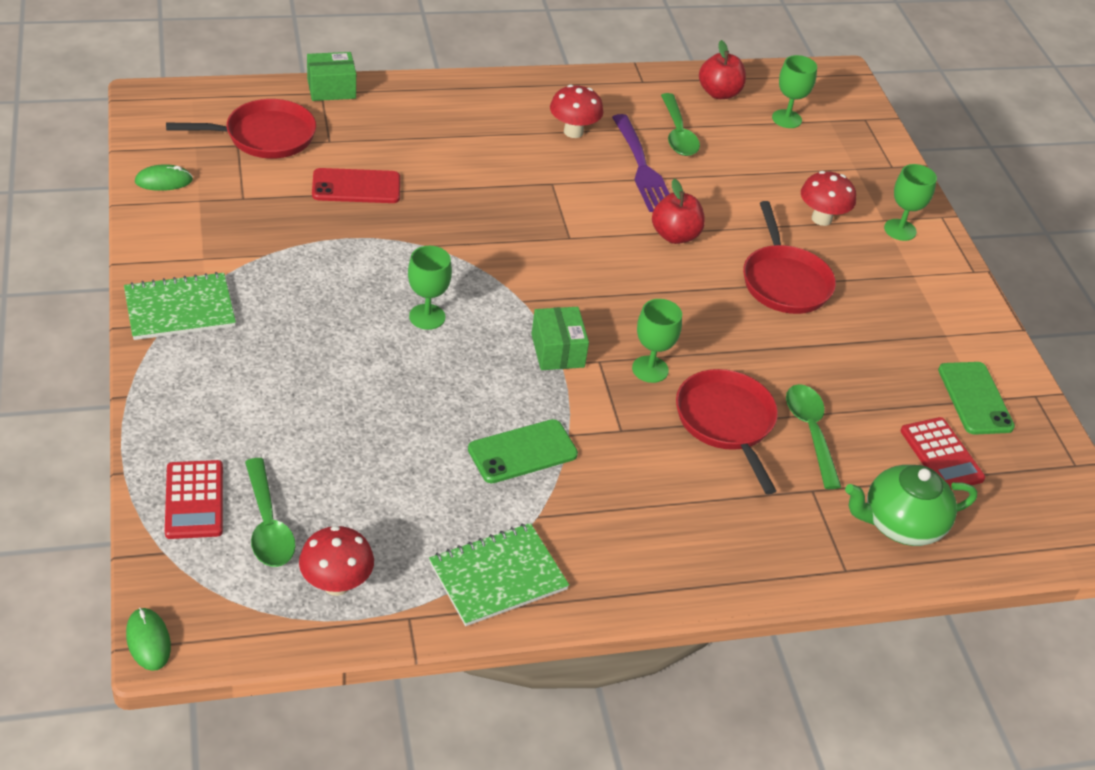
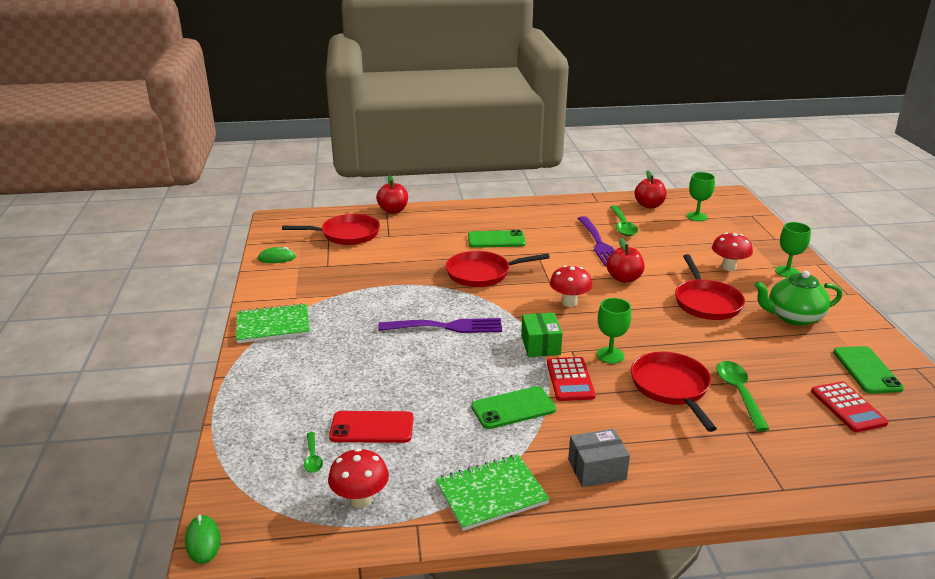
camera: 10 degrees right, 15 degrees down
(194, 500) = (260, 441): red calculator -> red calculator (570, 379)
(268, 524) = (313, 457): green spoon -> green spoon, size x0.56
(331, 89) = (393, 210): green box -> red apple
(356, 187) = (403, 258): red phone -> red phone (372, 427)
(427, 317) = (446, 327): green goblet -> purple fork
(473, 220) = (482, 273): none -> red pan
(492, 155) = (496, 240): none -> green phone
(573, 132) = (551, 227): red mushroom -> red mushroom (569, 302)
(627, 543) = (597, 469): none -> grey box
(901, 524) = (824, 456): green teapot -> green teapot (793, 317)

